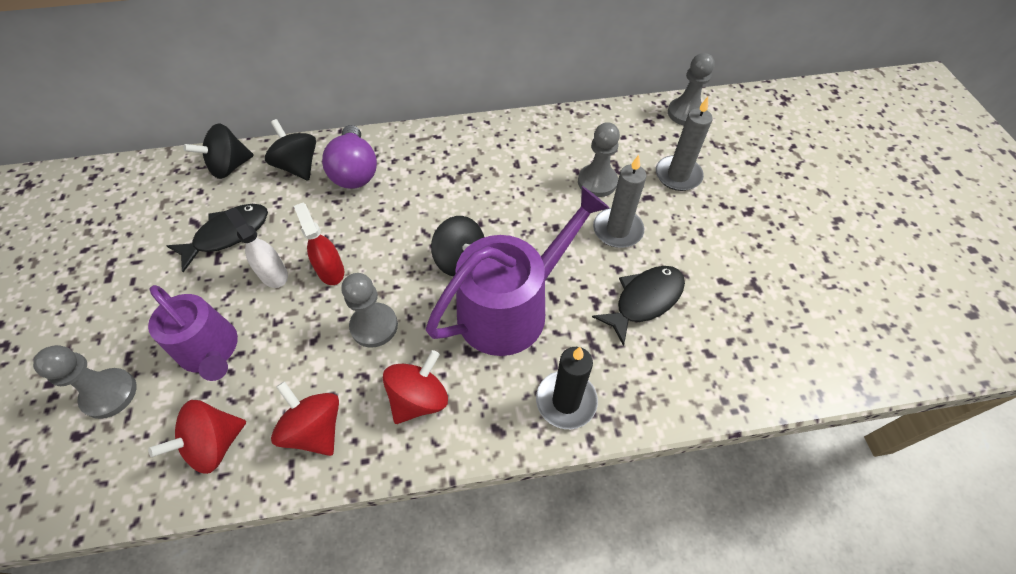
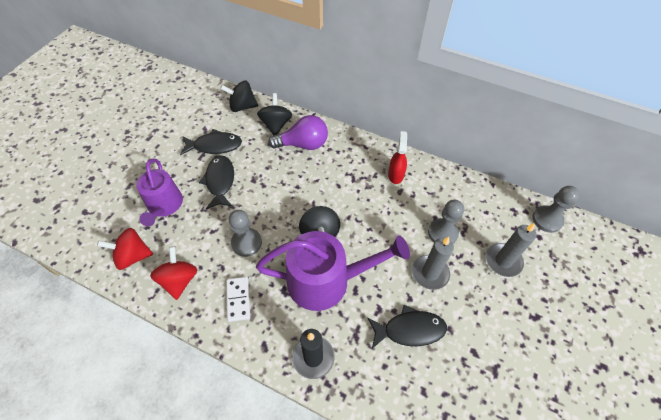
camera: 35 degrees right, 0 degrees up
(109, 394) = (110, 200): grey pawn -> none
(273, 274) = (220, 181): white spray bottle -> black fish
(330, 270) = (248, 196): red spray bottle -> red spray bottle (396, 174)
(355, 171) = (303, 144): purple light bulb -> purple light bulb turned 120 degrees counterclockwise
(419, 399) = (238, 299): red spinning top -> white domino

